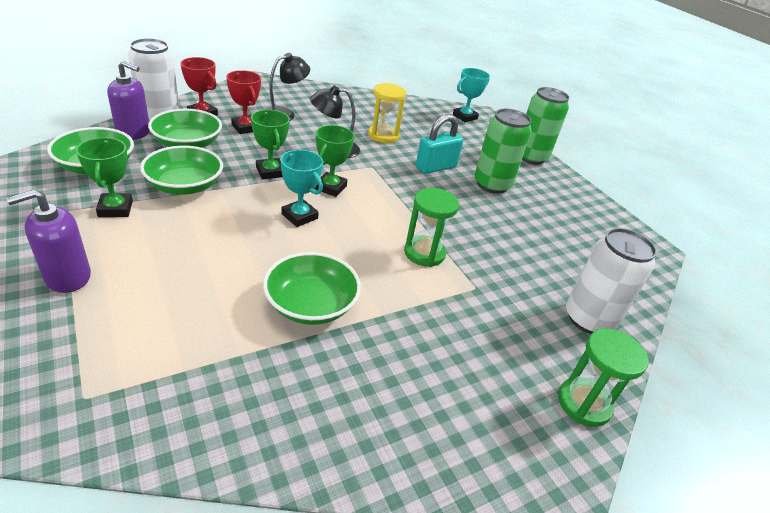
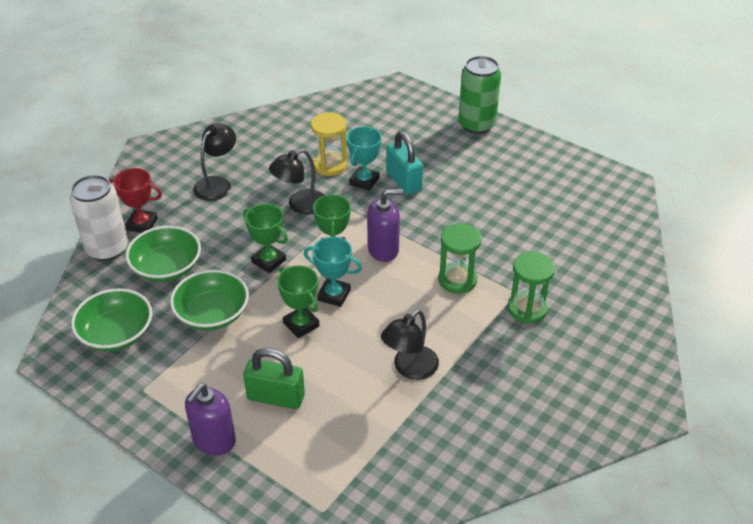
camera: 20 degrees left, 5 degrees up
(115, 209) = (181, 366): green trophy -> green trophy (301, 324)
(134, 133) = (105, 280): purple soap dispenser -> purple soap dispenser (383, 249)
(163, 269) = (276, 397): none -> green padlock
(245, 128) = (198, 220): red trophy -> none
(311, 305) = (410, 369): green bowl -> black lamp
(435, 167) = (403, 181): turquoise padlock -> turquoise padlock turned 60 degrees counterclockwise
(465, 117) = (385, 99): turquoise trophy -> turquoise trophy (364, 181)
(492, 185) = (464, 177): green can -> none
(584, 403) = (639, 348): green hourglass -> green hourglass (527, 309)
(588, 319) = (610, 278): white can -> none

